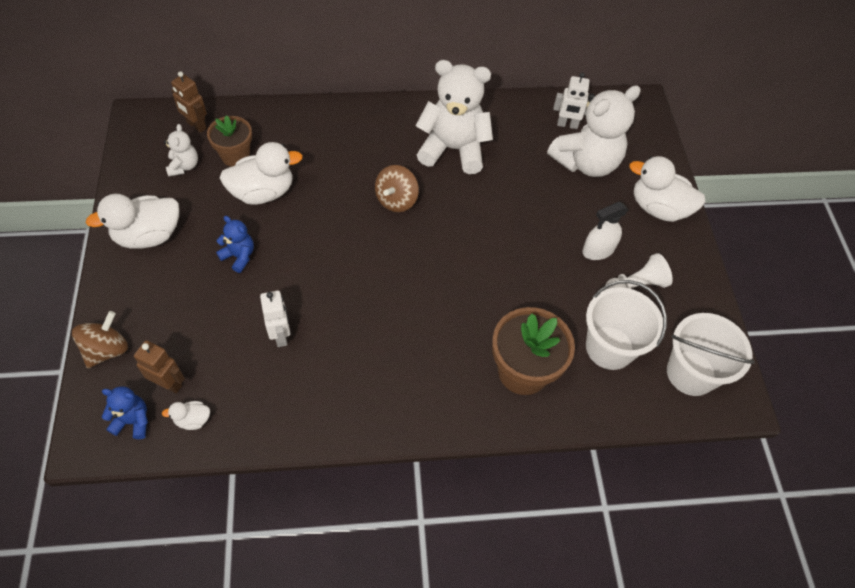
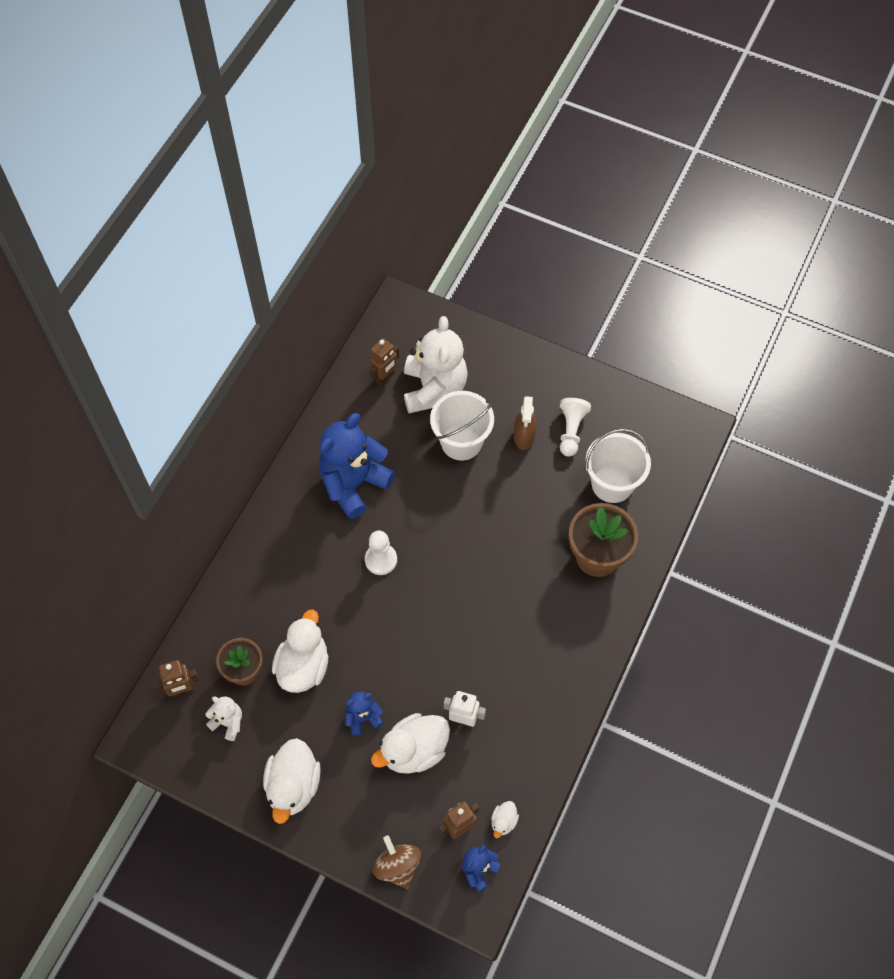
camera: 55 degrees left, 5 degrees up
(396, 200) = (381, 560): brown spinning top -> white pawn
(453, 149) = (353, 483): white teddy bear -> blue teddy bear
(567, 125) = (385, 377): white robot -> brown robot
(598, 250) = (524, 436): white spray bottle -> brown spray bottle
(658, 208) = (511, 366): white duck -> white duck (414, 751)
(691, 373) = (663, 443): white bucket -> white bucket (461, 442)

